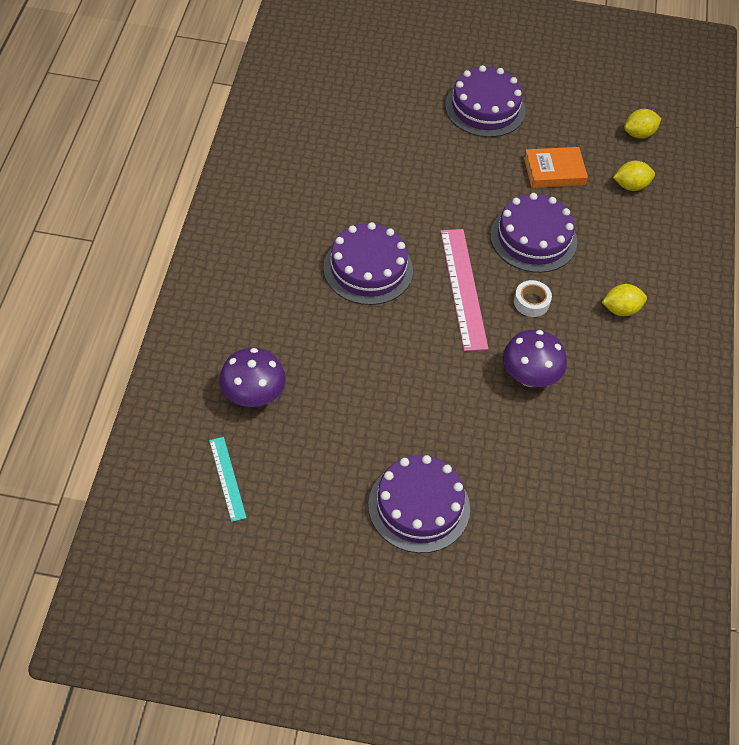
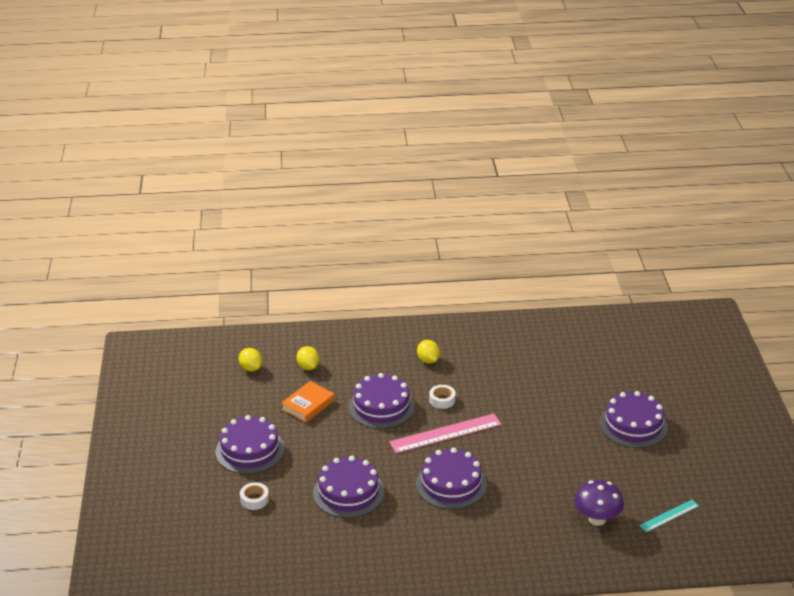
camera: 100 degrees left, 20 degrees down
(386, 175) = (348, 492): none -> purple cake
(402, 98) = (254, 499): none -> white tape
(529, 377) = (506, 393): purple mushroom -> none
(554, 171) = (308, 405): orange book -> orange book turned 60 degrees clockwise

